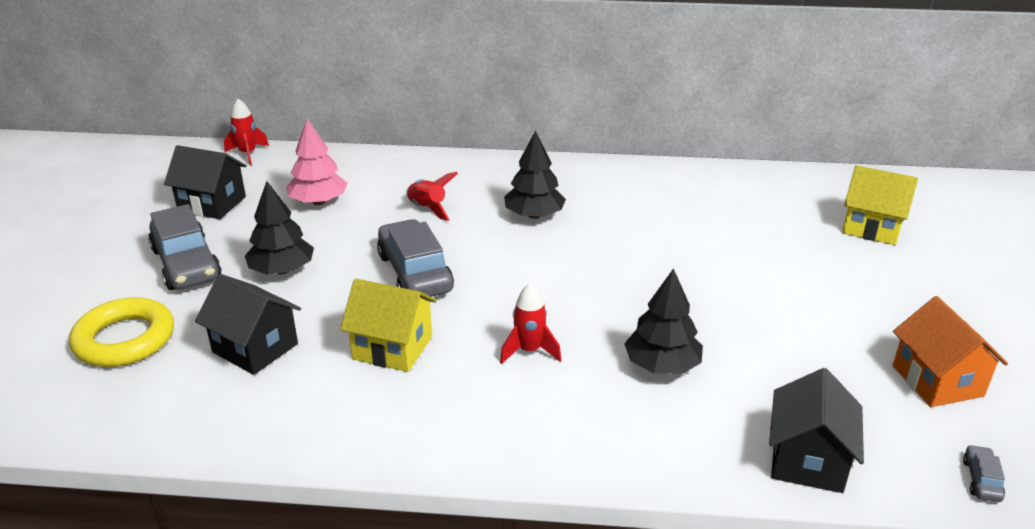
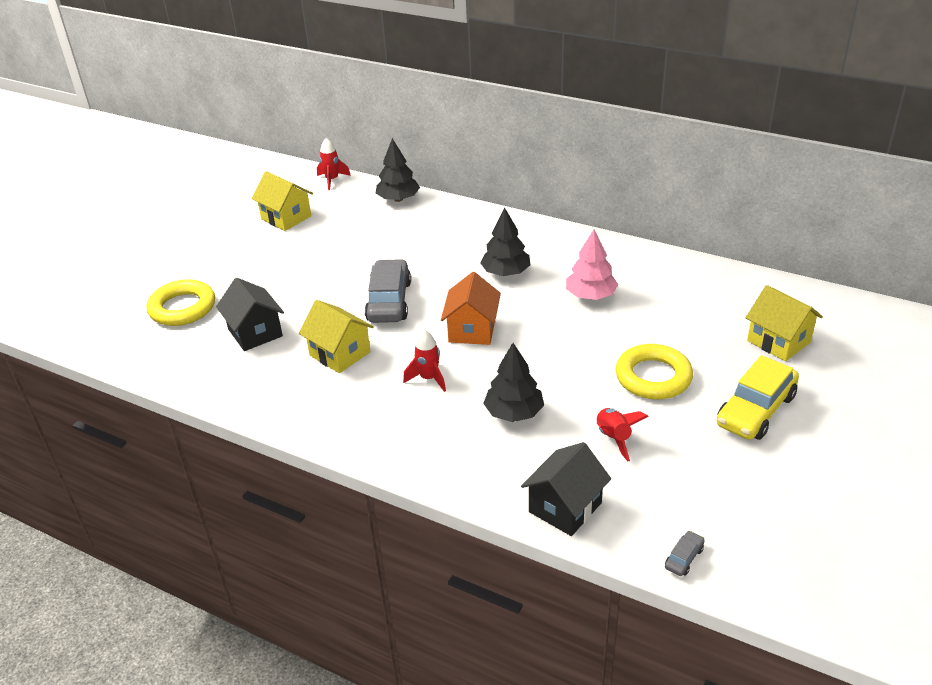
camera: 25 degrees right, 5 degrees up
(186, 264) = (246, 261): grey car -> none
(212, 204) = (286, 217): black house -> yellow house
(282, 270) = (303, 279): black tree -> black tree (398, 199)
(319, 202) = (358, 230): pink tree -> pink tree (590, 295)
(427, 209) = (430, 251): red rocket -> red rocket (613, 438)
(781, 290) = (653, 377): none -> yellow ring
(910, 299) = (755, 410): none -> yellow car
(937, 381) = (717, 479): orange house -> orange house (472, 330)

